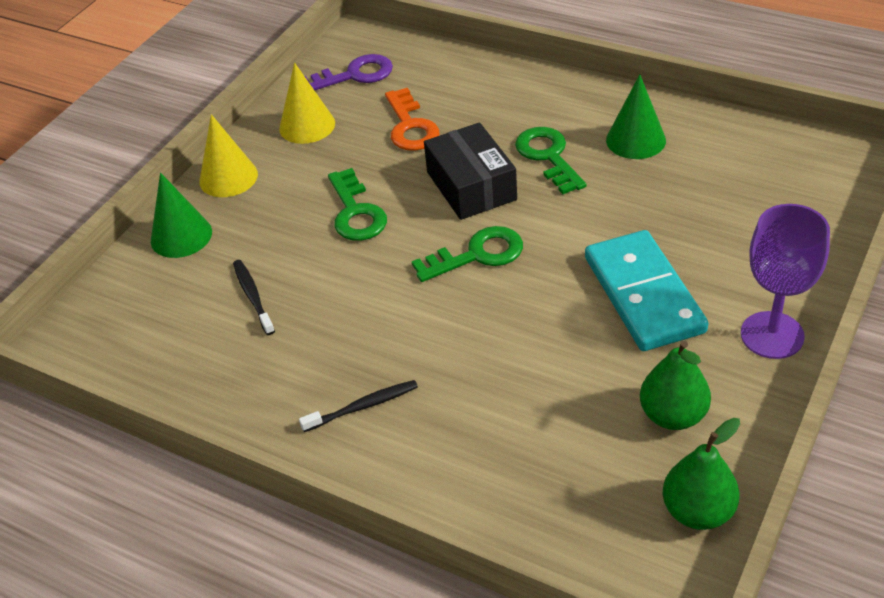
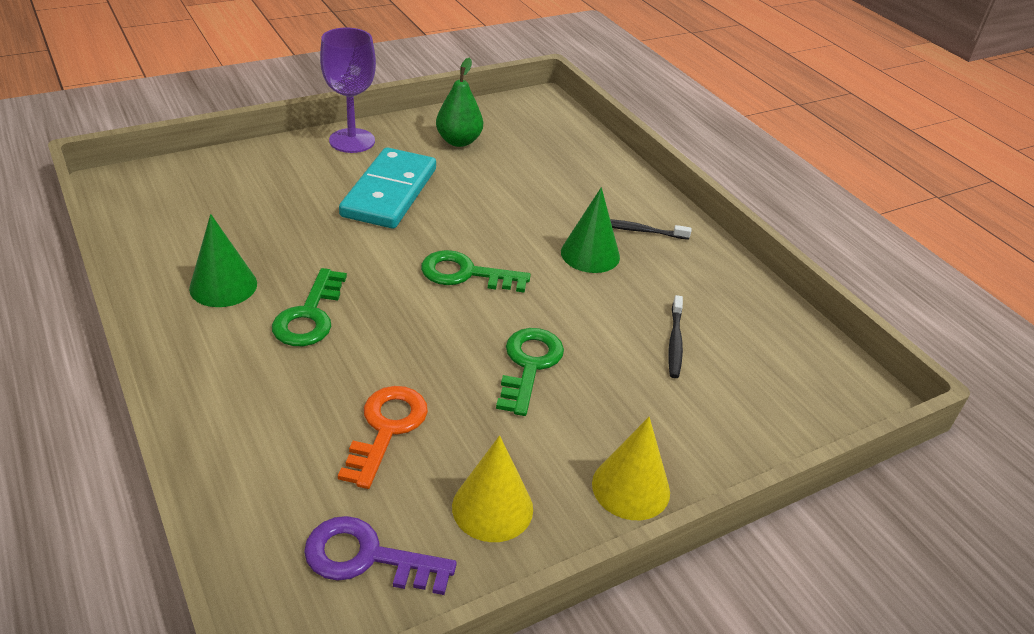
camera: 155 degrees left, 5 degrees down
(181, 236) = (717, 441): green cone -> green cone (590, 254)
(471, 186) = (405, 329): black box -> none
(698, 511) = (498, 111): green pear -> none

